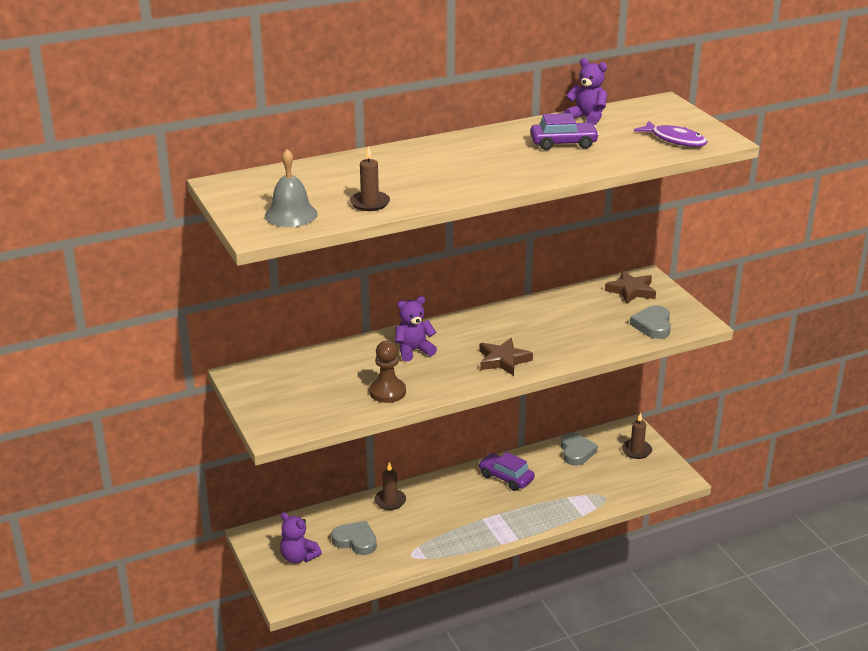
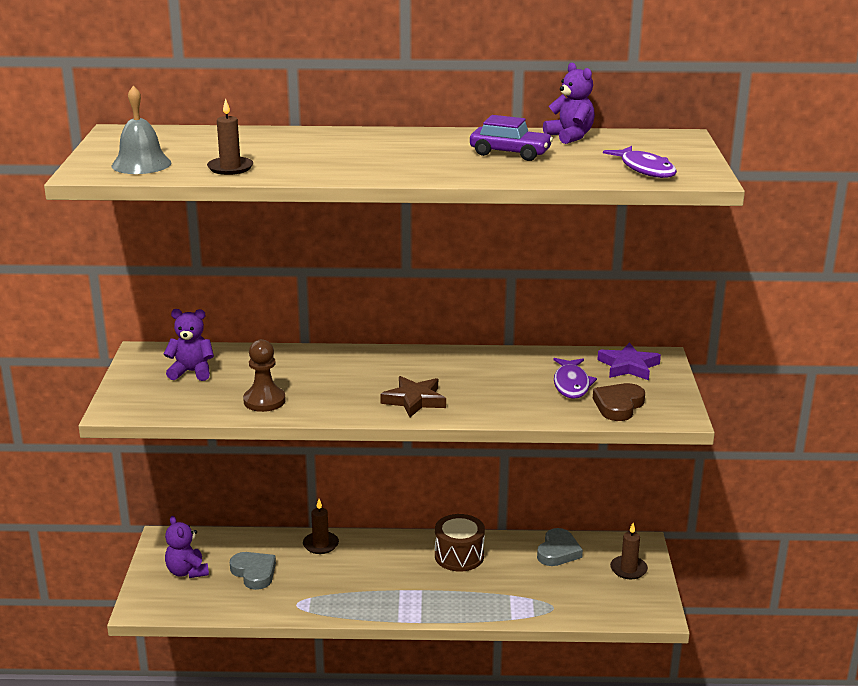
camera: 25 degrees right, 5 degrees down
(413, 350) = (332, 370): purple teddy bear -> purple teddy bear (192, 372)
(506, 477) = (459, 556): purple car -> brown drum
(604, 316) = (571, 384): none -> purple fish
(631, 291) = (628, 366): brown star -> purple star
(653, 325) = (618, 405): grey heart -> brown heart

